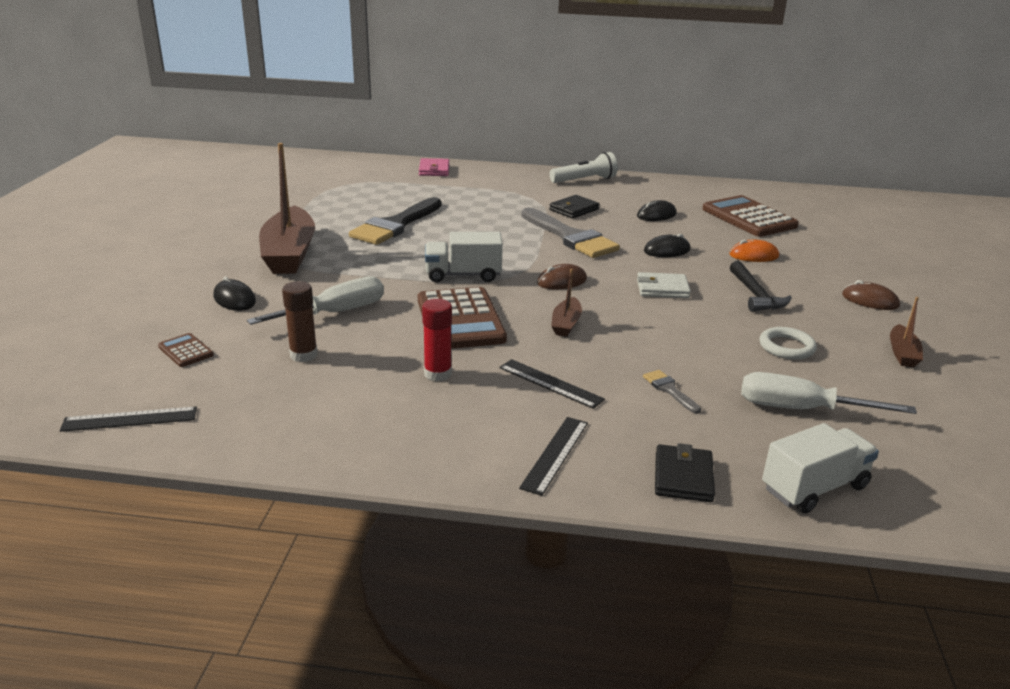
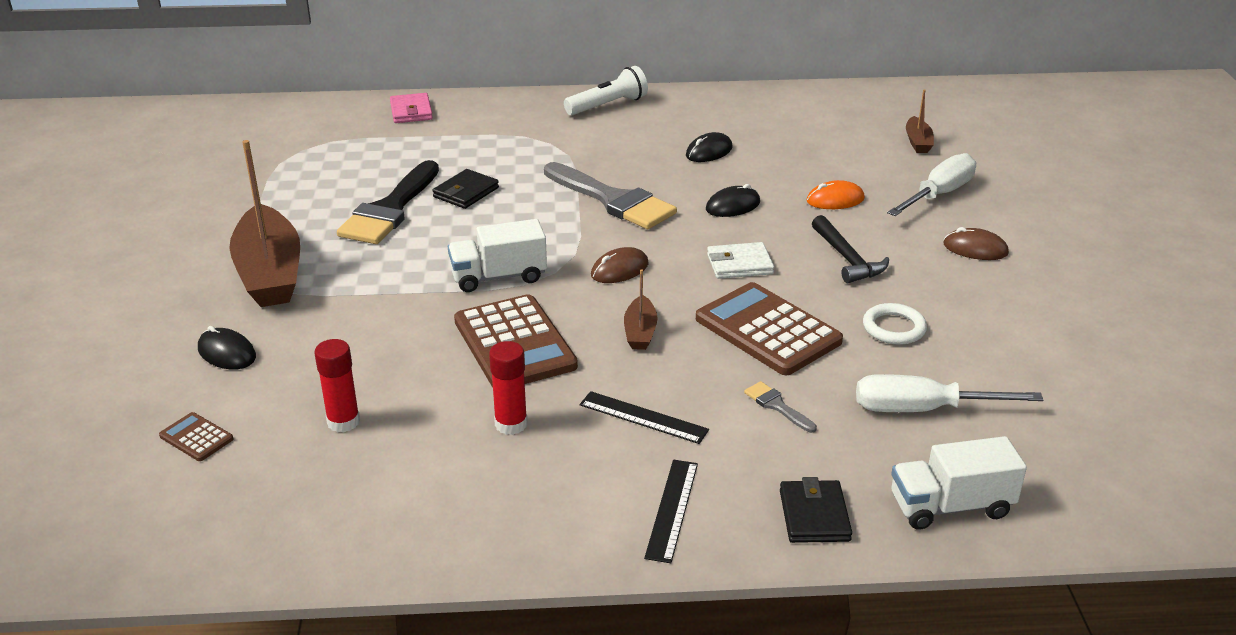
camera: 10 degrees left, 5 degrees up
(130, 419) = (169, 543): black ruler -> none
(303, 355) = (343, 422): brown glue stick -> red glue stick
(336, 312) = (361, 354): white screwdriver -> white screwdriver (939, 194)
(574, 209) = (606, 156): black wallet -> black wallet (466, 192)
(749, 218) = (819, 142): brown calculator -> brown calculator (768, 330)
(814, 488) = (950, 506): white truck -> white truck turned 150 degrees counterclockwise
(902, 353) = (1019, 318): brown boat -> brown boat (918, 142)

